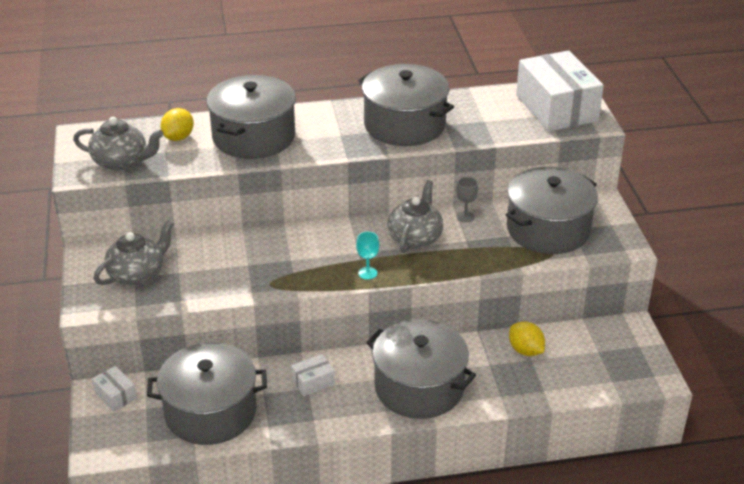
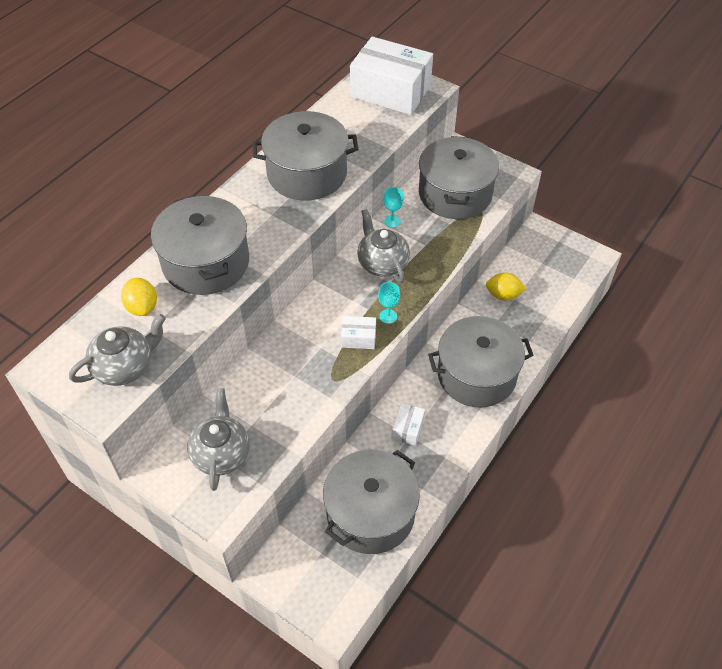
camera: 45 degrees left, 15 degrees up
(115, 395) = (285, 563): white box -> white box (358, 338)
(465, 217) = (392, 221): grey goblet -> turquoise goblet

